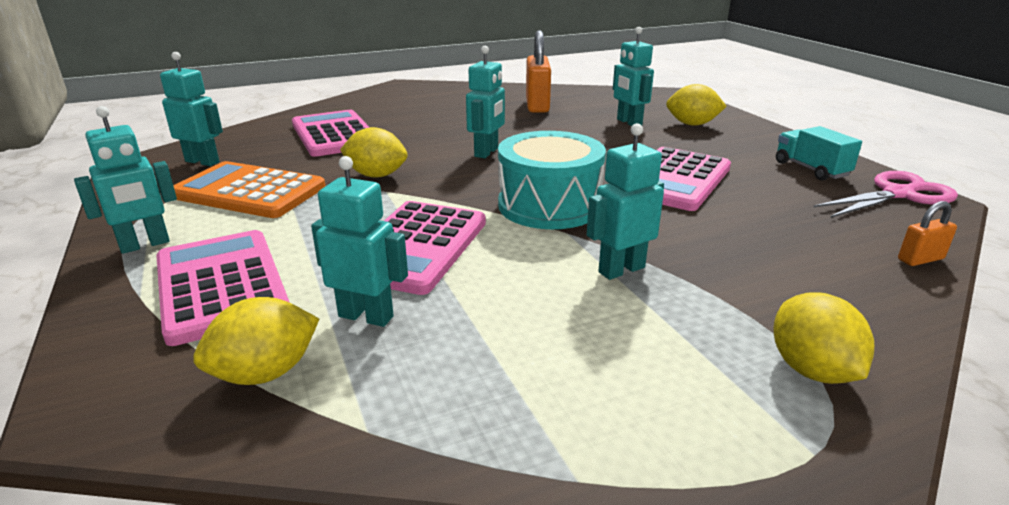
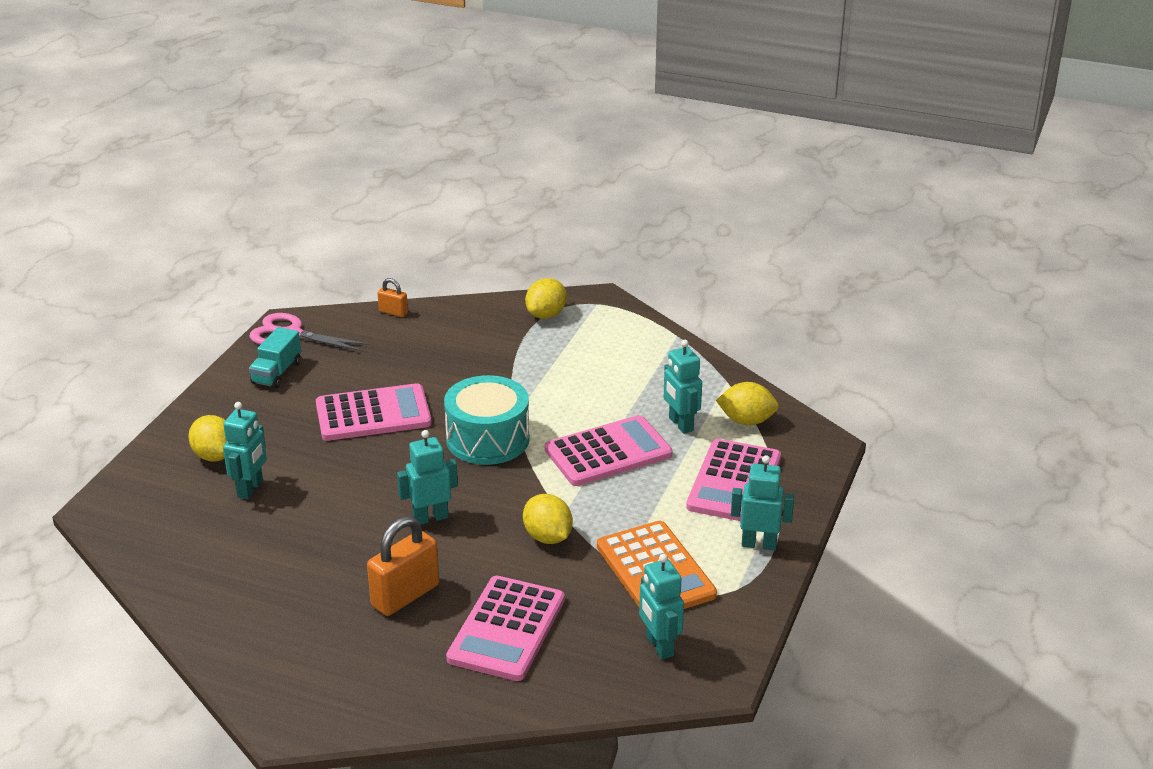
camera: 135 degrees left, 5 degrees up
(537, 105) = (256, 568): orange padlock -> orange padlock (405, 595)
(621, 269) = (531, 382): turquoise robot -> none

